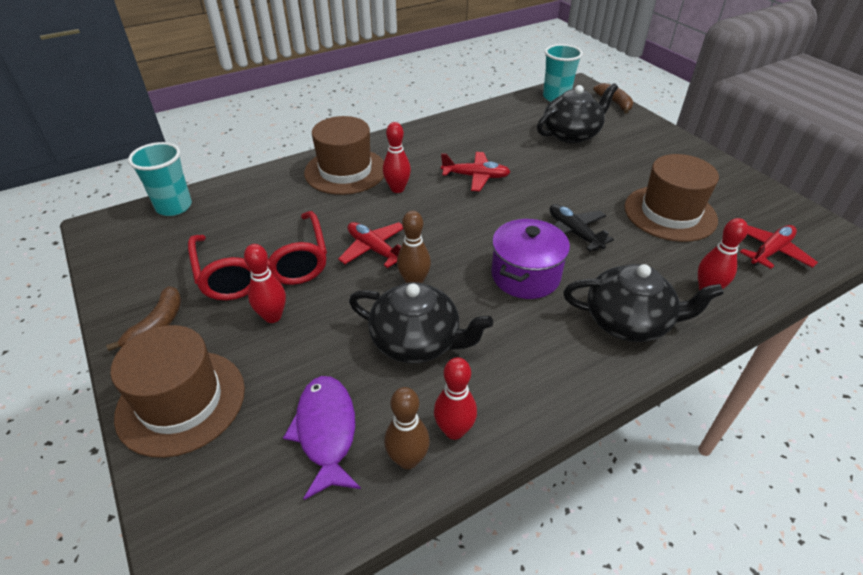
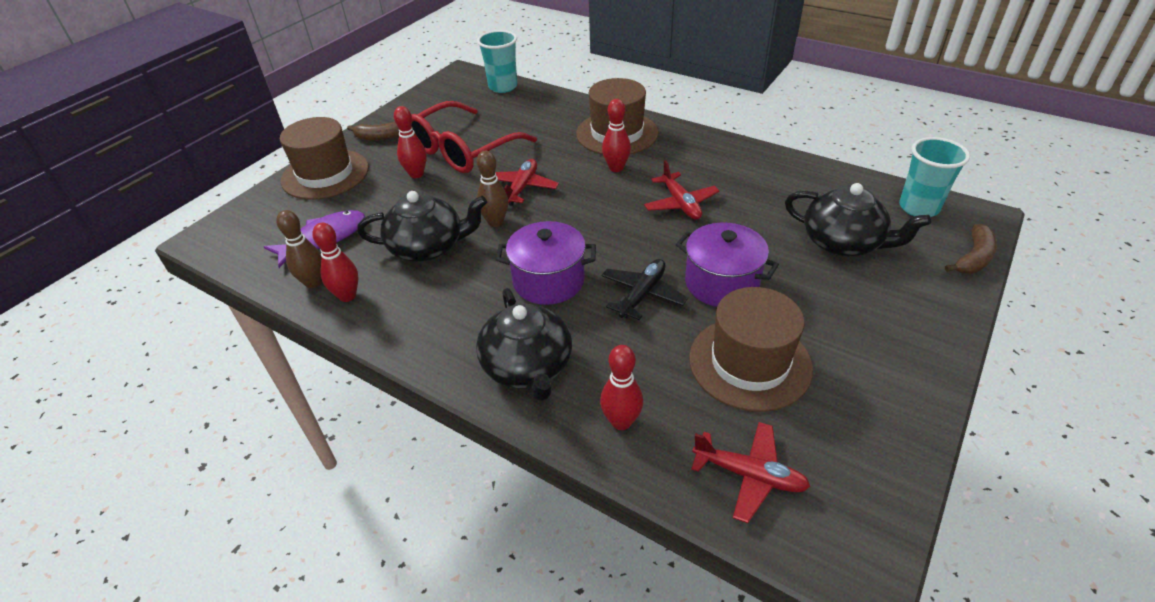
camera: 65 degrees right, 0 degrees up
(417, 341) = (428, 247): black teapot -> black teapot turned 90 degrees counterclockwise
(583, 194) = (721, 283): none -> purple pot

